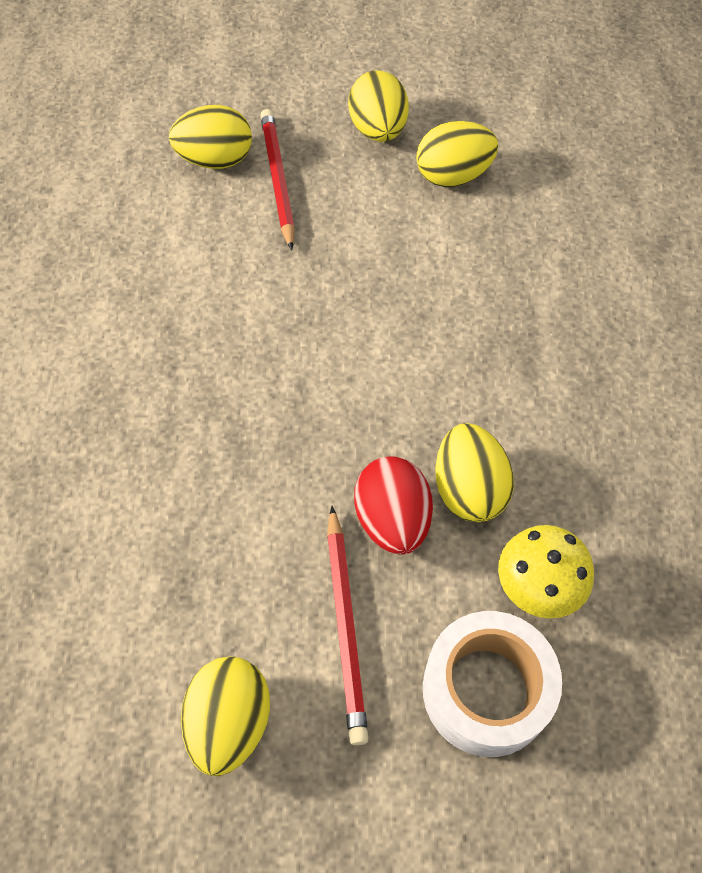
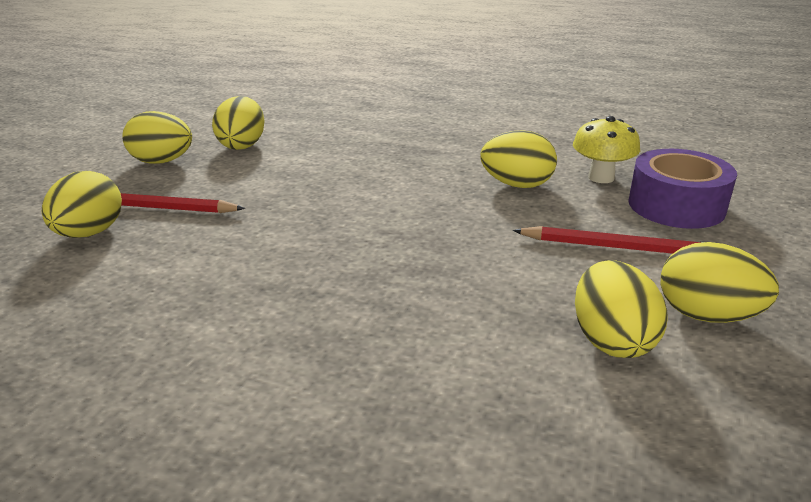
camera: 70 degrees left, 30 degrees down
(163, 631) = (611, 340): none -> yellow egg
(392, 520) = (531, 215): red egg -> none
(486, 690) = (676, 206): white tape -> purple tape

